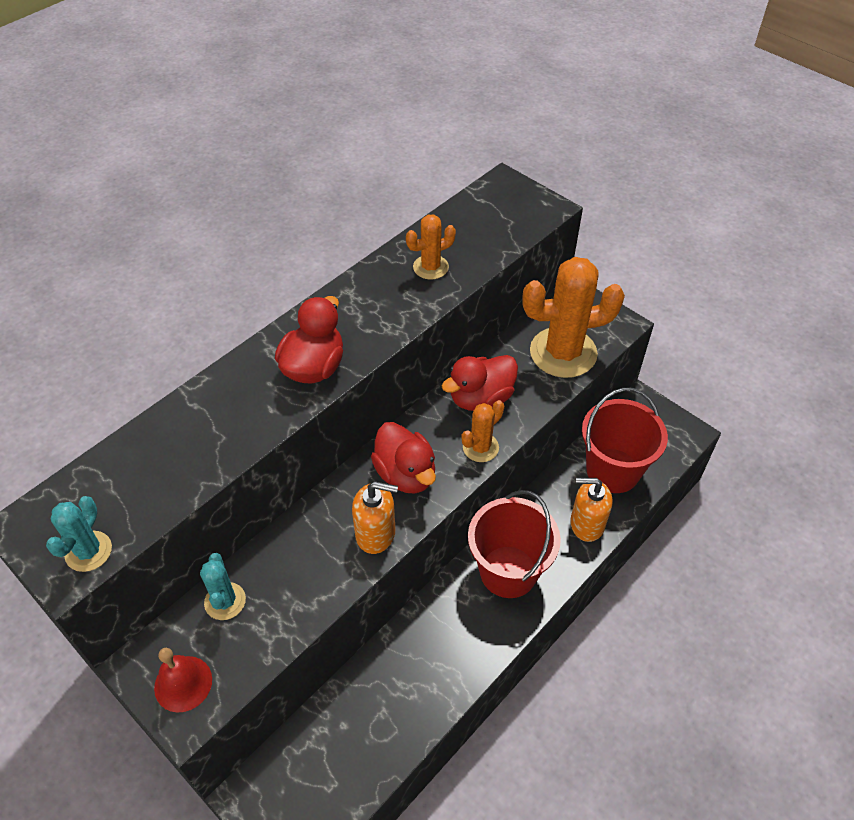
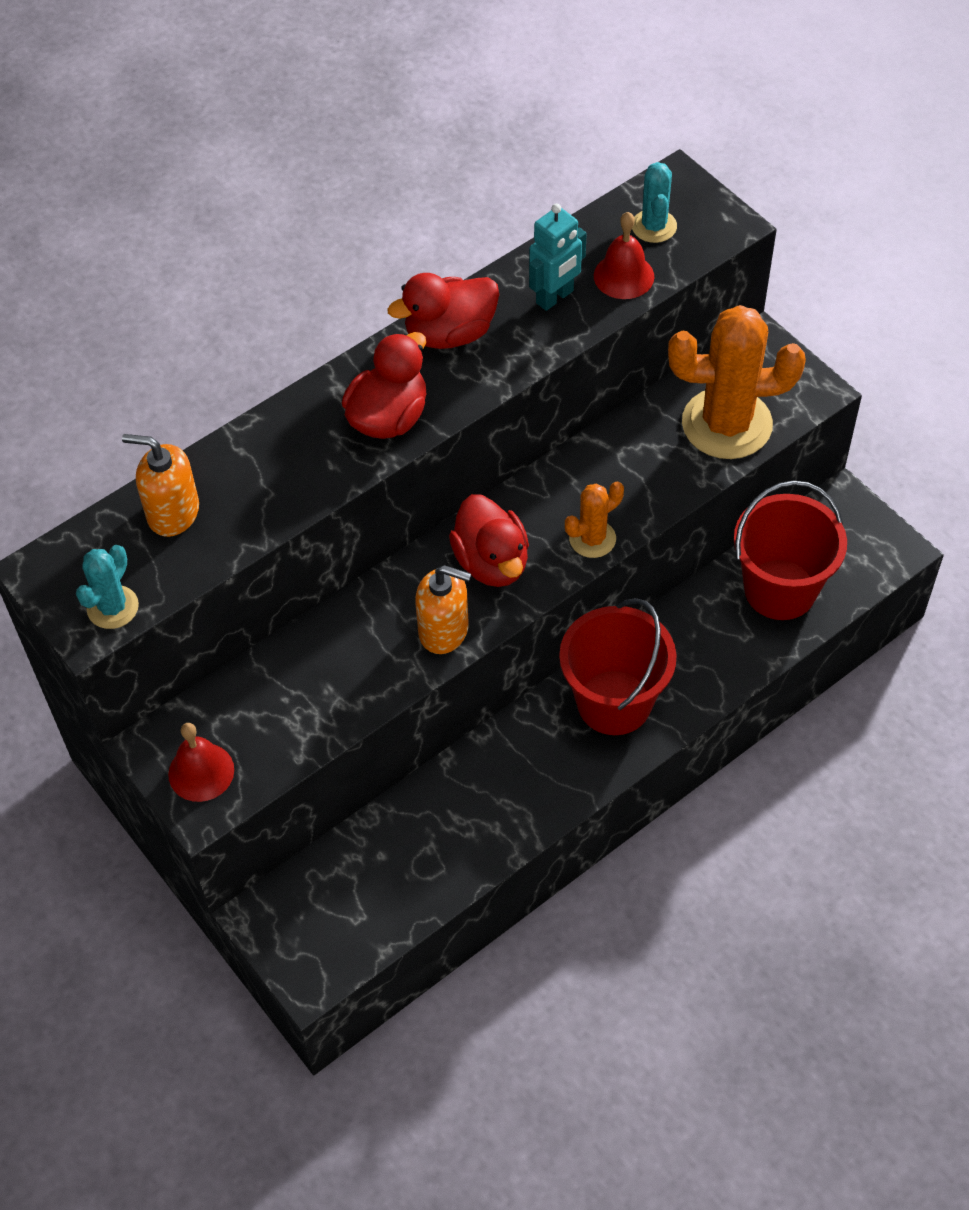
camera: 10 degrees right, 5 degrees up
(225, 601) = (255, 688): turquoise cactus -> turquoise cactus (654, 226)
(430, 267) = (555, 297): orange cactus -> turquoise robot
(479, 248) = (623, 276): none -> red bell
(481, 398) = (604, 474): red duck -> red duck (450, 333)
(586, 524) = (729, 655): orange soap dispenser -> orange soap dispenser (173, 512)

